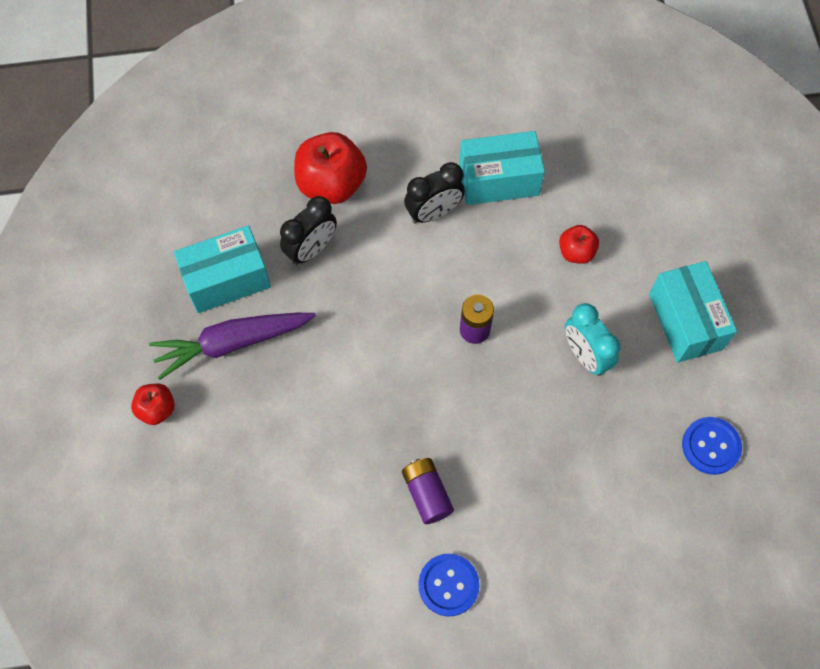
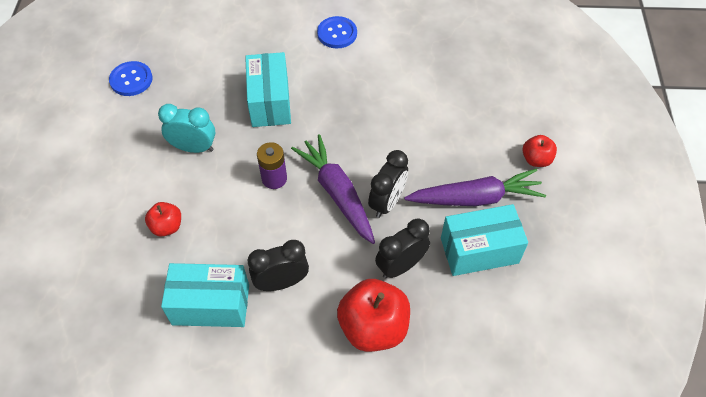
camera: 170 degrees left, 10 degrees down
(336, 321) = (387, 202): none -> black clock
(396, 323) = (337, 193): none -> purple carrot
(427, 494) = (339, 81): purple battery -> none
(585, 355) = (194, 148): turquoise clock -> turquoise clock turned 60 degrees counterclockwise
(685, 321) = (104, 159): turquoise box -> turquoise box (270, 102)

